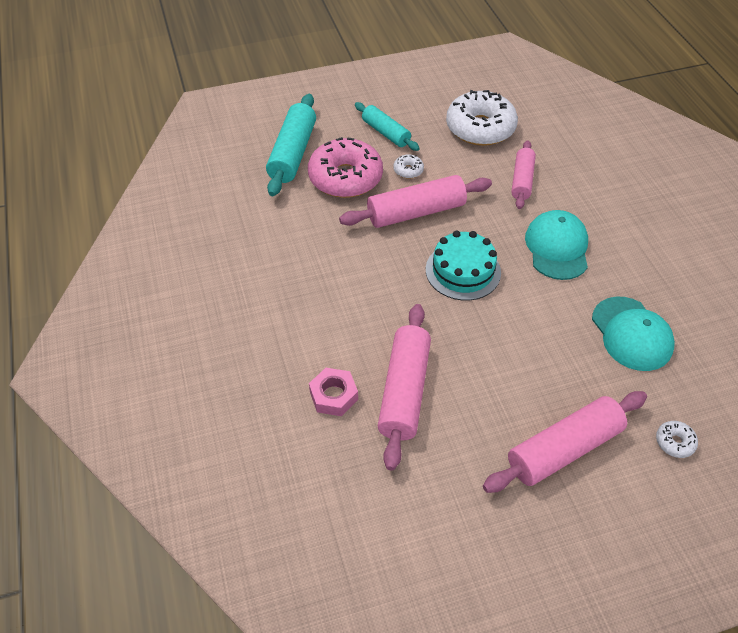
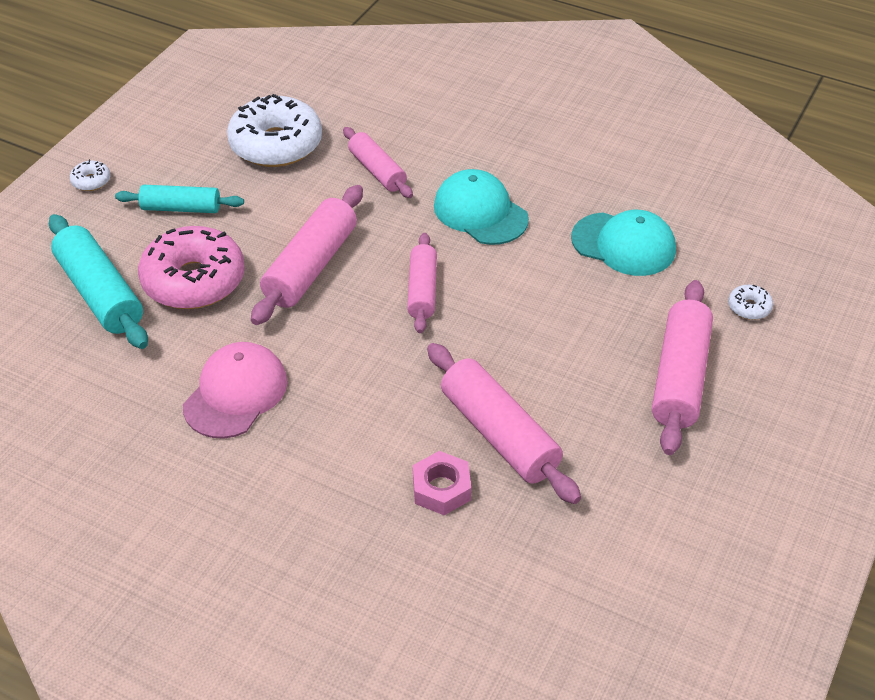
camera: 45 degrees left, 5 degrees down
(293, 255) = (235, 393): none -> pink cap
(408, 170) = (252, 231): white donut -> white donut (91, 181)
(463, 271) = (422, 290): turquoise cake -> pink rolling pin

